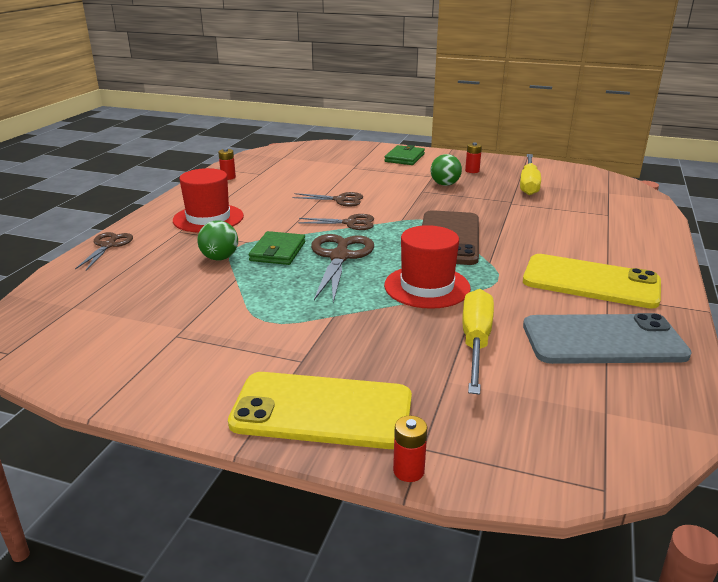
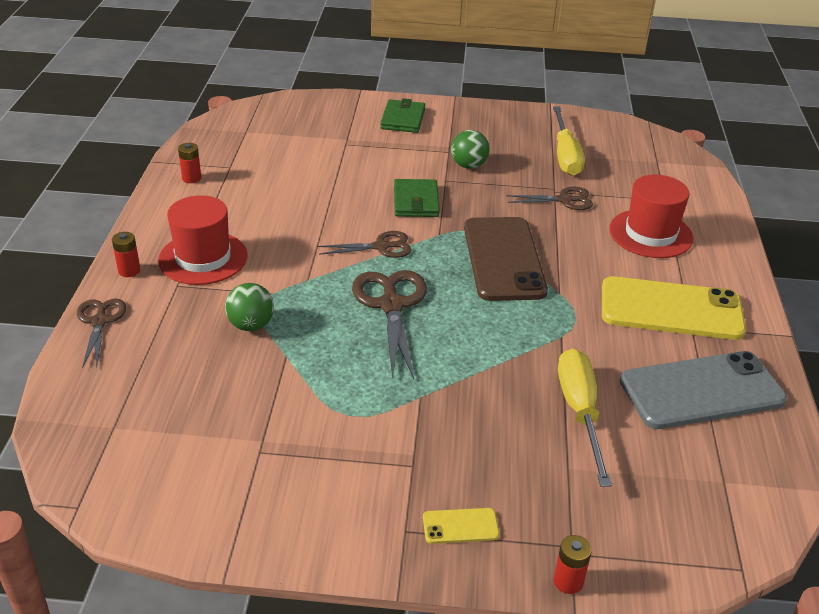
camera: 15 degrees left, 10 degrees up
(278, 251) = (315, 305): green wallet -> green wallet (416, 201)
(322, 411) = (460, 526): yellow phone -> yellow phone, size x0.42
(340, 200) = (353, 207): brown scissors -> brown scissors (564, 200)
(427, 287) = (505, 339): red hat -> red hat (650, 234)
(472, 171) = (492, 137): red battery -> red battery (129, 271)

